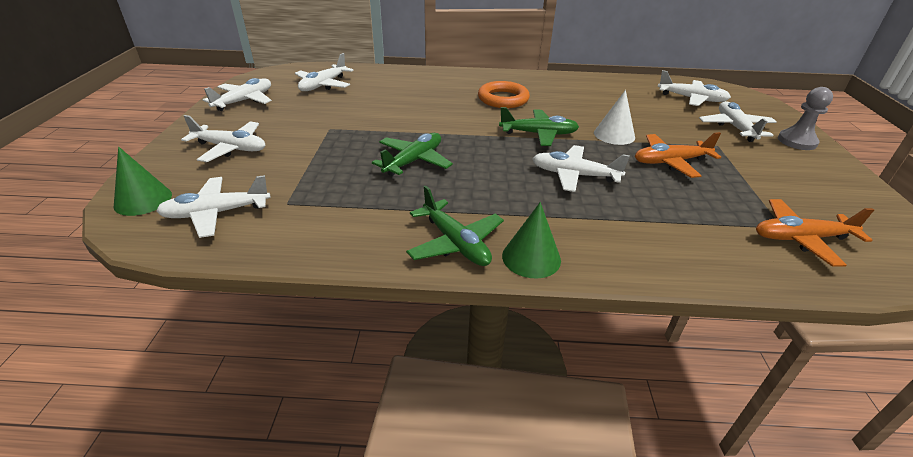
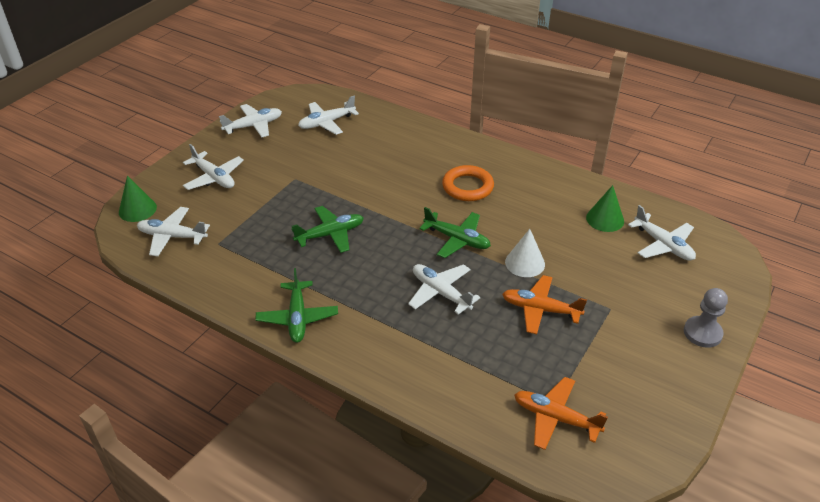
camera: 30 degrees right, 5 degrees up
(531, 258) = (336, 349): green cone -> green cone (605, 219)
(735, 128) = (659, 295): white plane -> none

